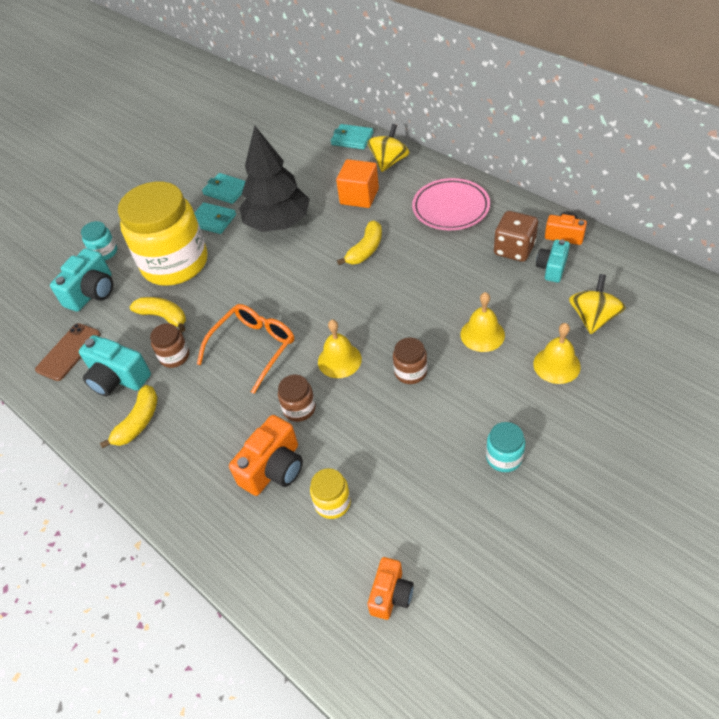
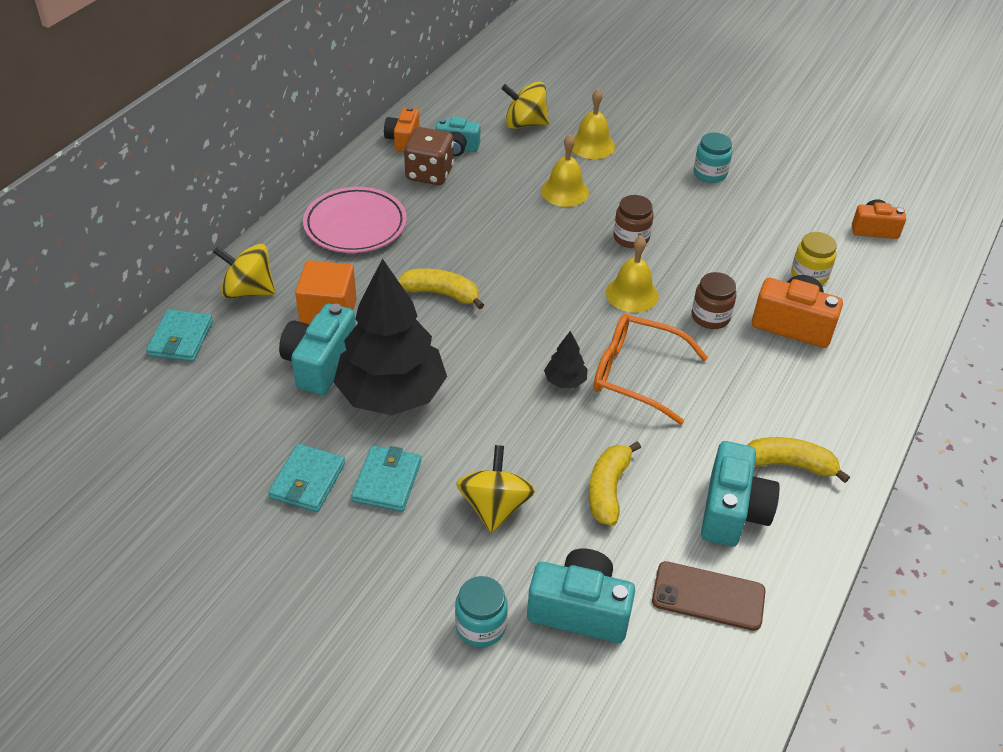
camera: 110 degrees left, 5 degrees down
(174, 356) = (675, 455): brown jar -> none
(175, 263) = (494, 507): yellow jar -> yellow spinning top
(261, 307) = (565, 381): none -> black tree
(314, 193) = (320, 364): none -> turquoise camera

